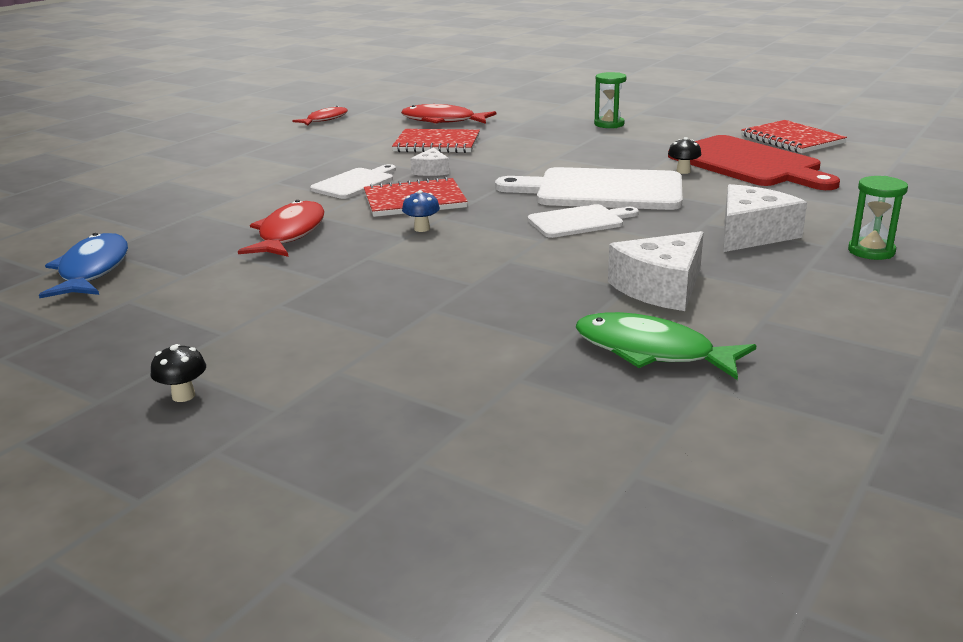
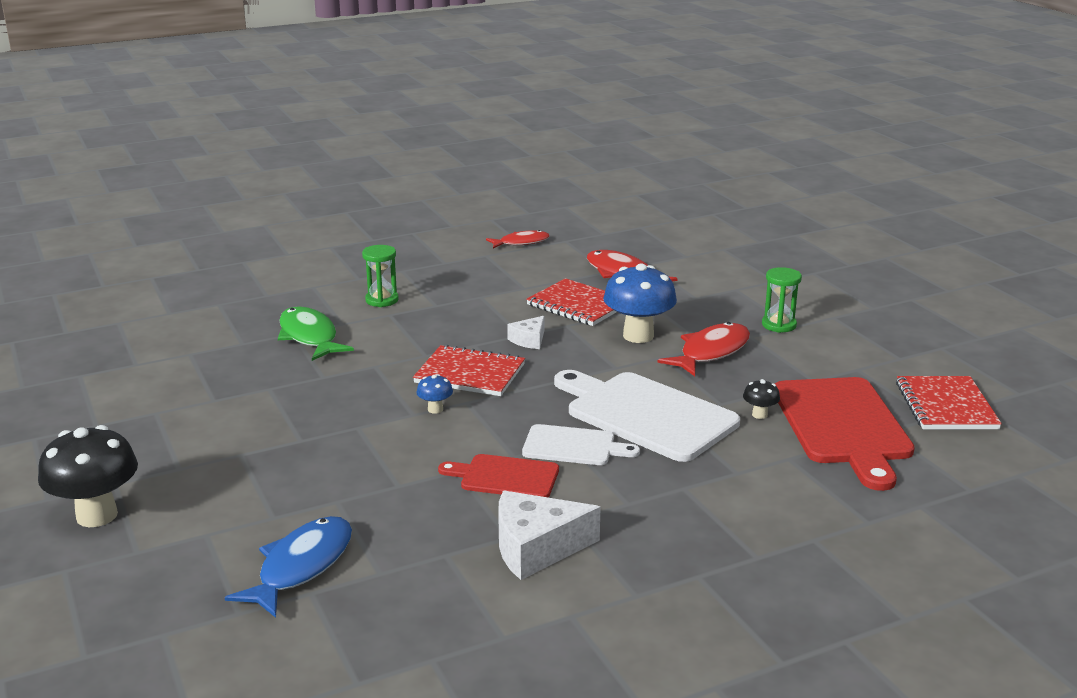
camera: 30 degrees right, 0 degrees up
(92, 270) = (165, 373): blue fish -> blue fish (301, 566)
(183, 396) = (97, 515): black mushroom -> black mushroom, size x2.23
(289, 234) = (332, 380): red fish -> red fish (711, 352)
(355, 183) = (449, 336): white cutting board -> none
(516, 150) = (638, 336): none -> blue mushroom
(557, 253) = (505, 477): none -> red cutting board
(651, 352) = (437, 609): green fish -> green fish (309, 337)
(751, 234) = (706, 517): white cheese -> none
(871, 251) = (789, 581): green hourglass -> green hourglass (382, 300)

